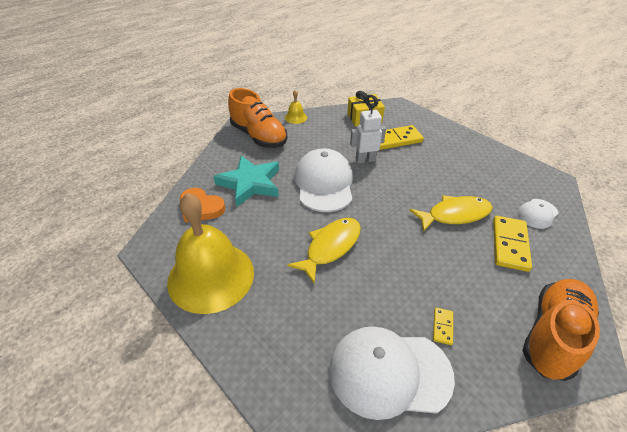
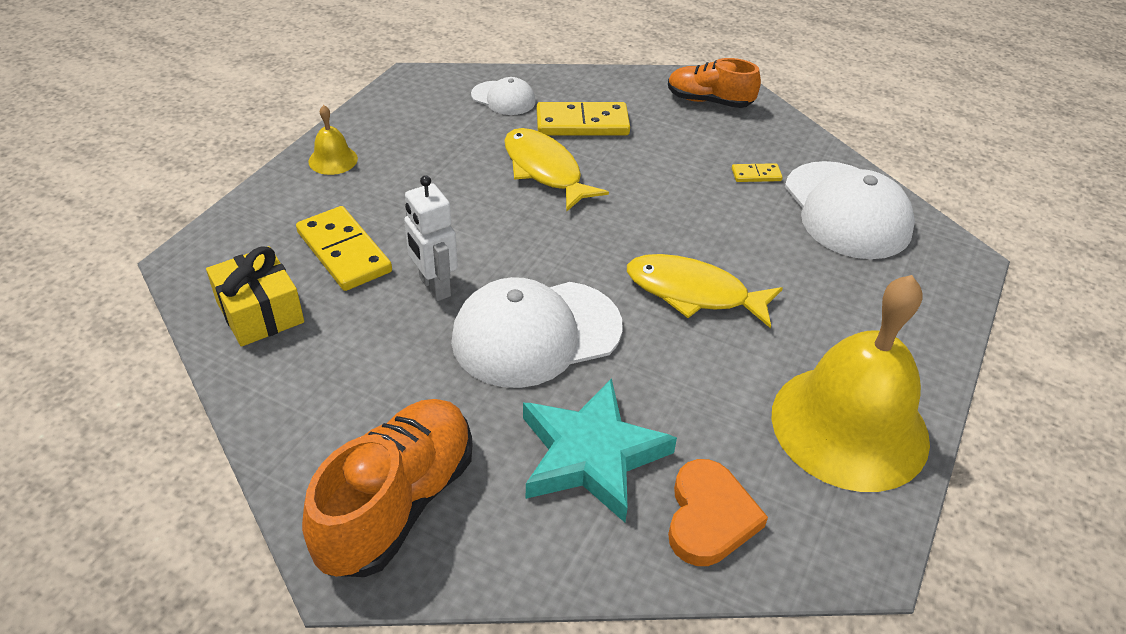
camera: 110 degrees left, 0 degrees up
(295, 117) = (280, 448): yellow bell -> yellow bell (333, 160)
(552, 335) = (709, 101): orange shoe -> orange shoe, size x0.65

